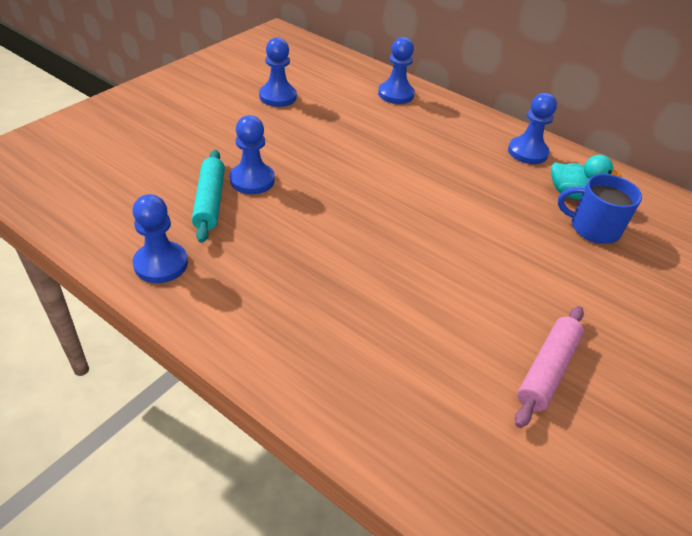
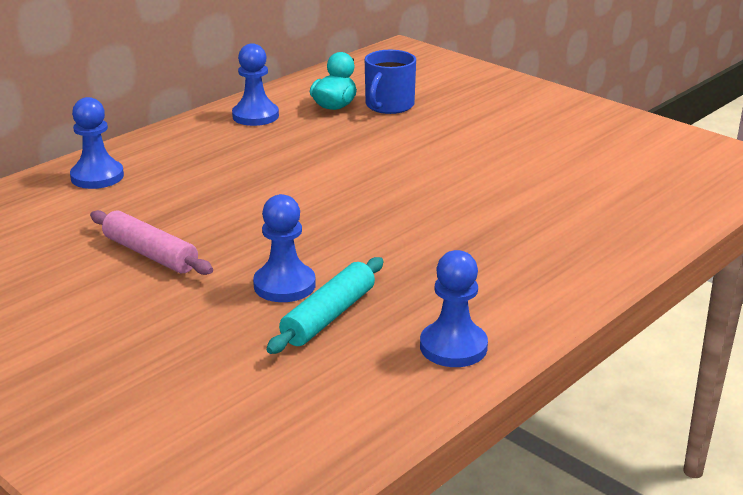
camera: 80 degrees left, 15 degrees down
(210, 201) = (329, 316): turquoise rolling pin -> turquoise rolling pin turned 60 degrees counterclockwise
(278, 97) = (67, 264): blue pawn -> none
(547, 370) = (571, 151): pink rolling pin -> pink rolling pin (150, 254)

